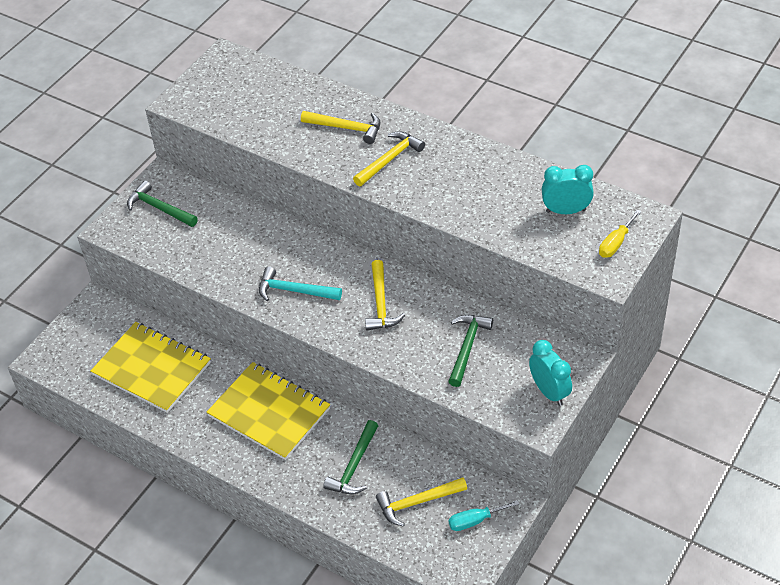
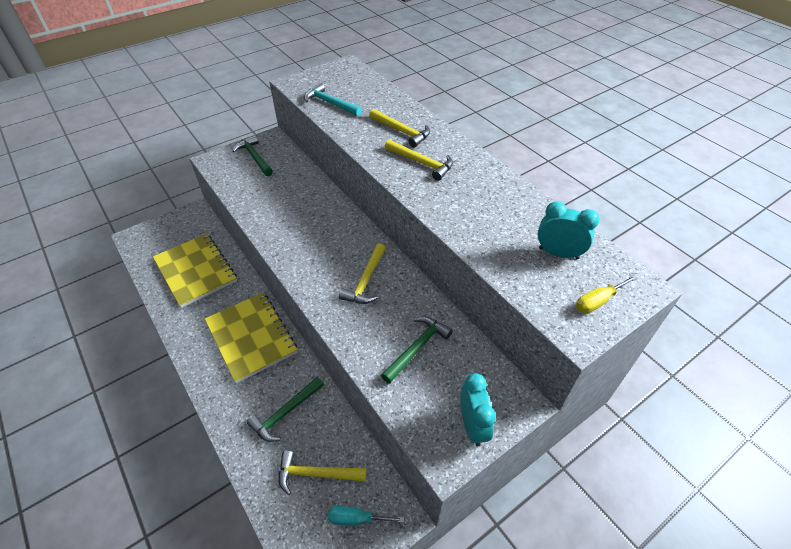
camera: 20 degrees right, 0 degrees up
(294, 291) = (305, 246): turquoise hammer -> turquoise hammer (330, 103)
(390, 159) = (421, 163): yellow hammer -> yellow hammer turned 60 degrees clockwise

